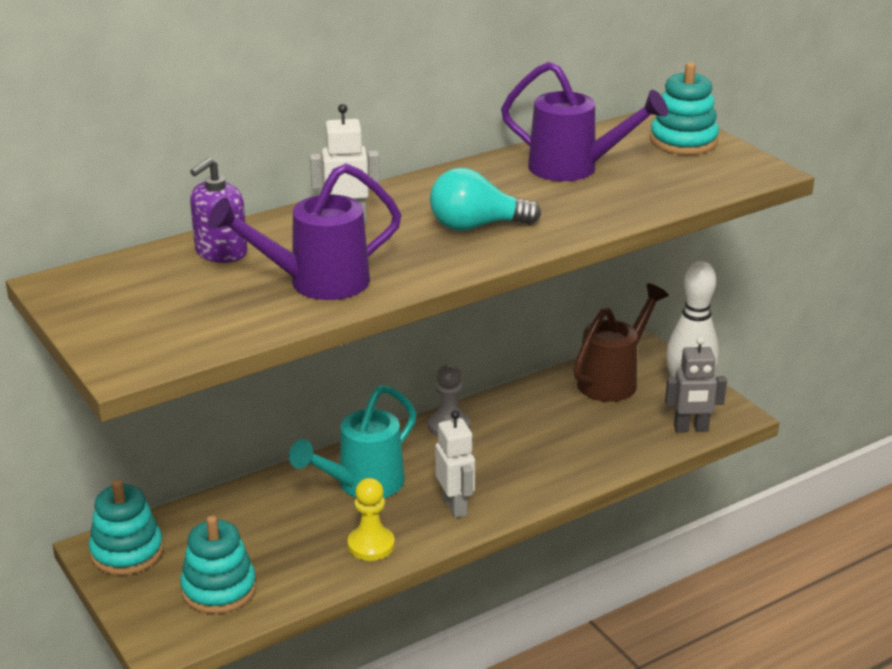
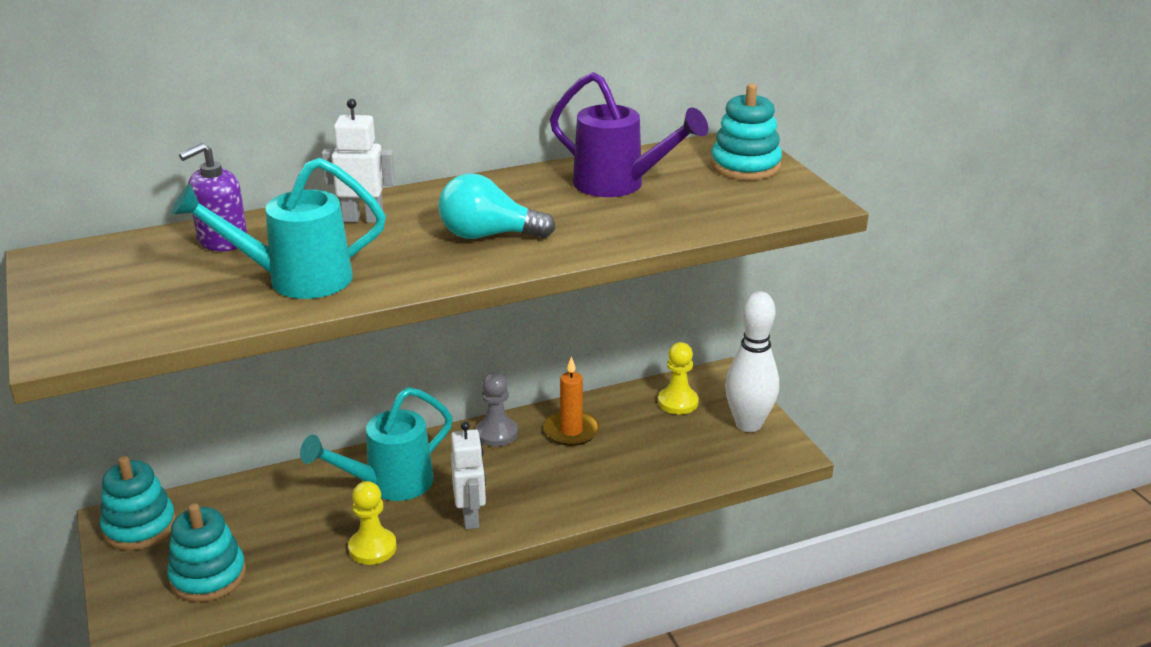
camera: 10 degrees right, 0 degrees up
(315, 283) = (294, 280): purple watering can -> turquoise watering can
(521, 417) = (571, 431): none -> orange candle
(614, 379) = (678, 402): brown watering can -> yellow pawn
(691, 429) = (738, 462): grey robot -> none

